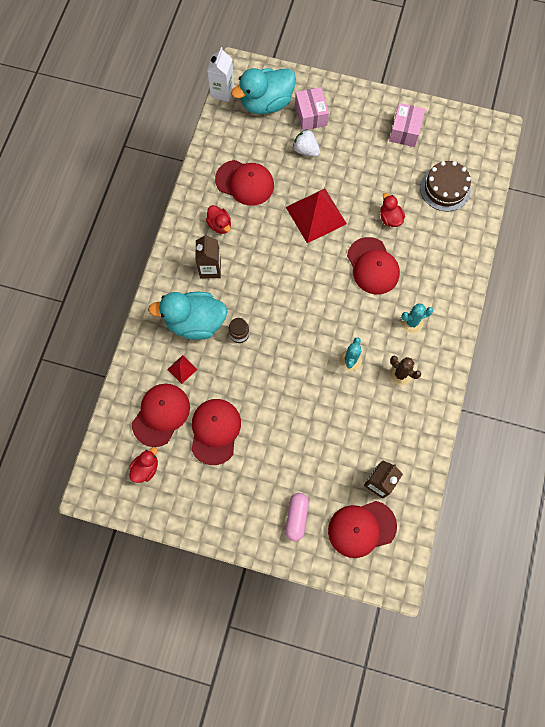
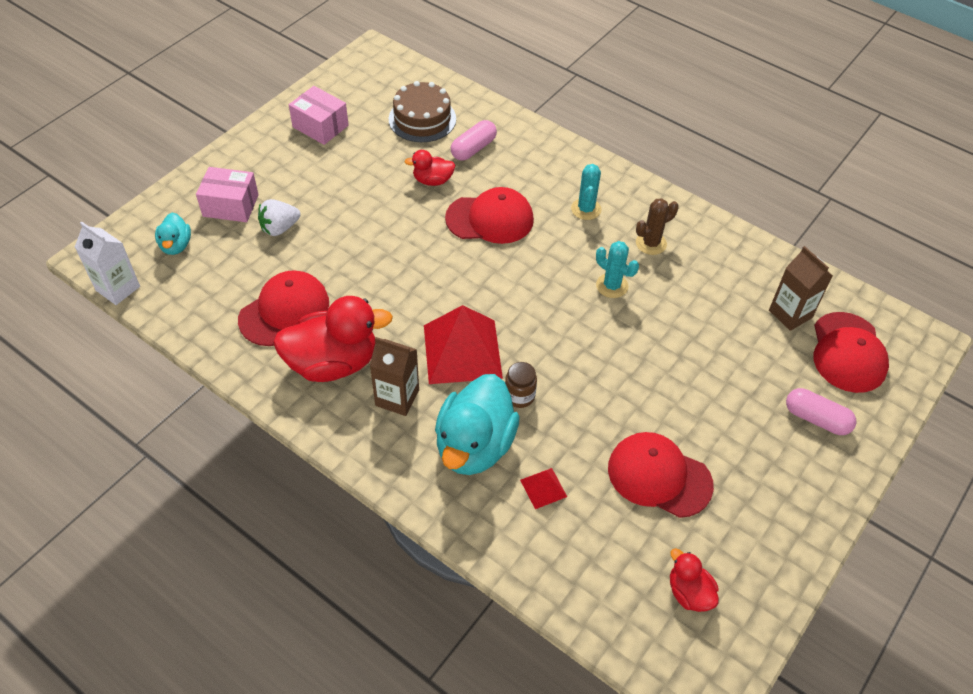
camera: 70 degrees left, 20 degrees down
(161, 414) = (607, 542): red cap -> none
(220, 225) = (333, 363): red duck -> red duck, size x2.00
(266, 103) = (176, 245): turquoise duck -> turquoise duck, size x0.50
(316, 215) = (384, 250): red pyramid -> red pyramid (462, 351)
(433, 231) = (473, 148): none -> pink capsule

